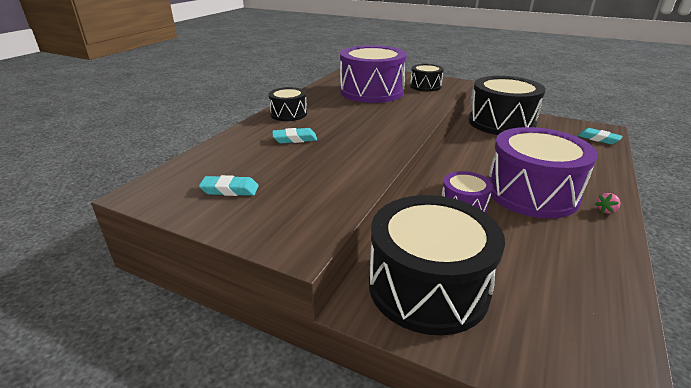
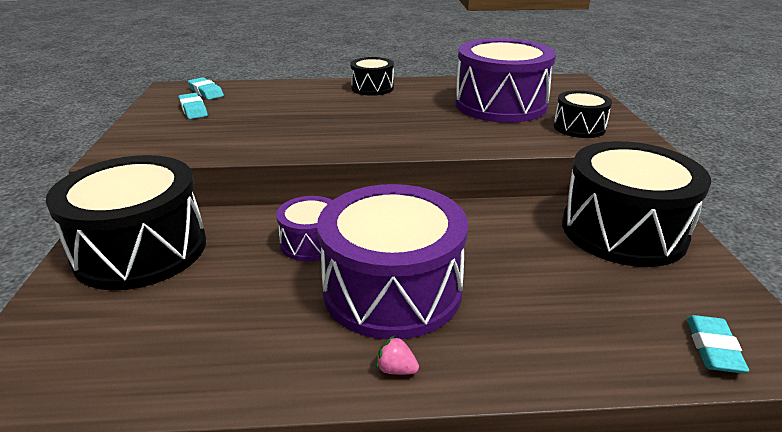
camera: 60 degrees right, 0 degrees up
(295, 139) = (313, 105): turquoise eraser -> turquoise eraser (206, 92)

